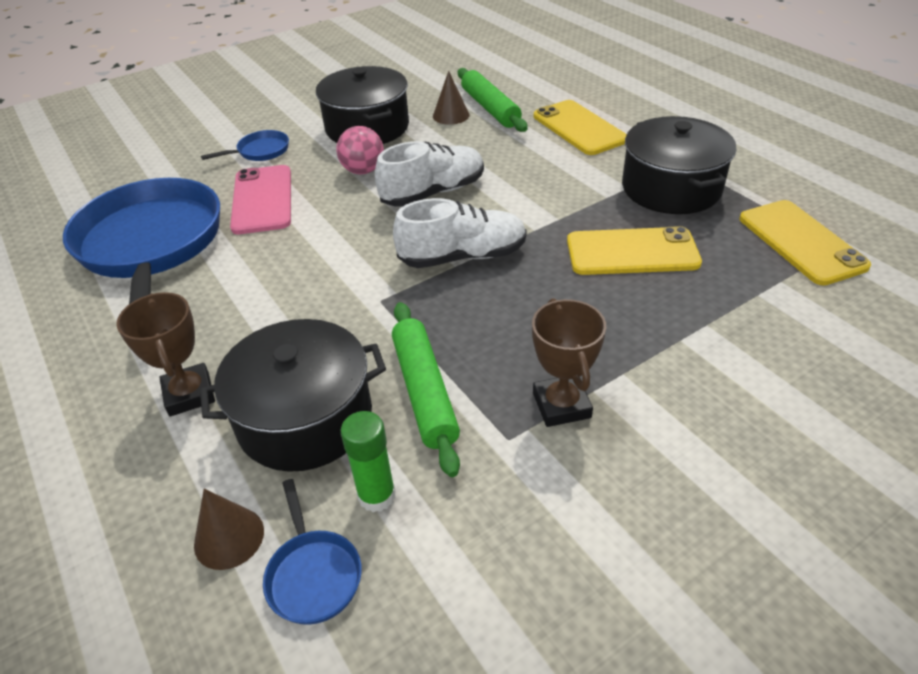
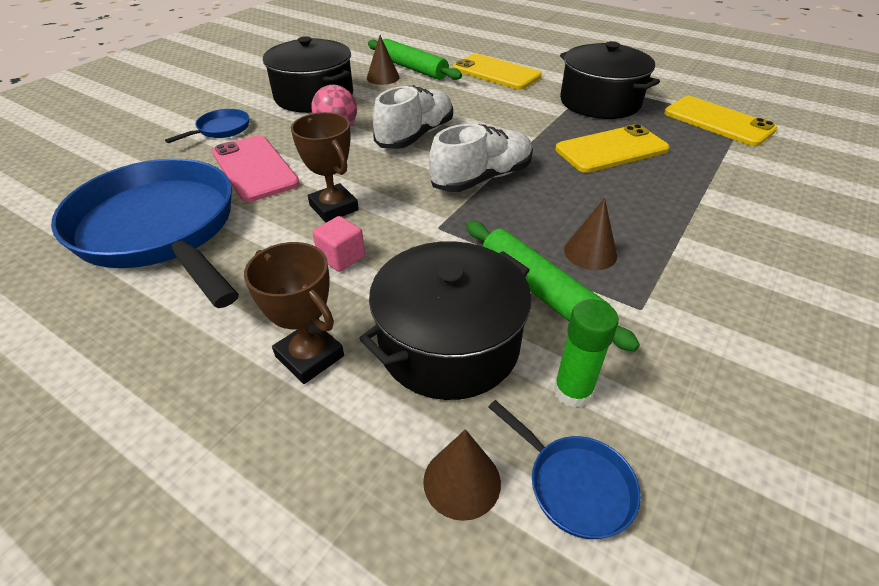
camera: 25 degrees left, 0 degrees up
(274, 309) = (341, 257): none -> pink cube
(507, 366) = (590, 252): none -> brown cone
(561, 405) = (659, 271): brown trophy -> brown trophy (334, 207)

